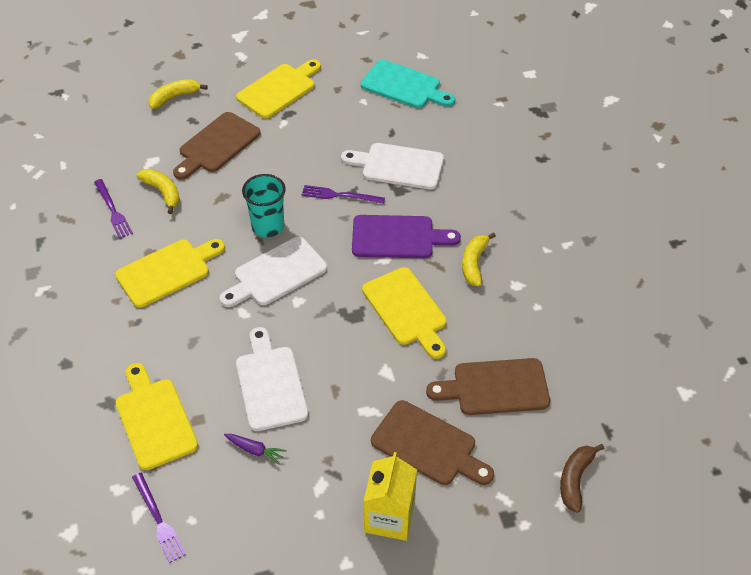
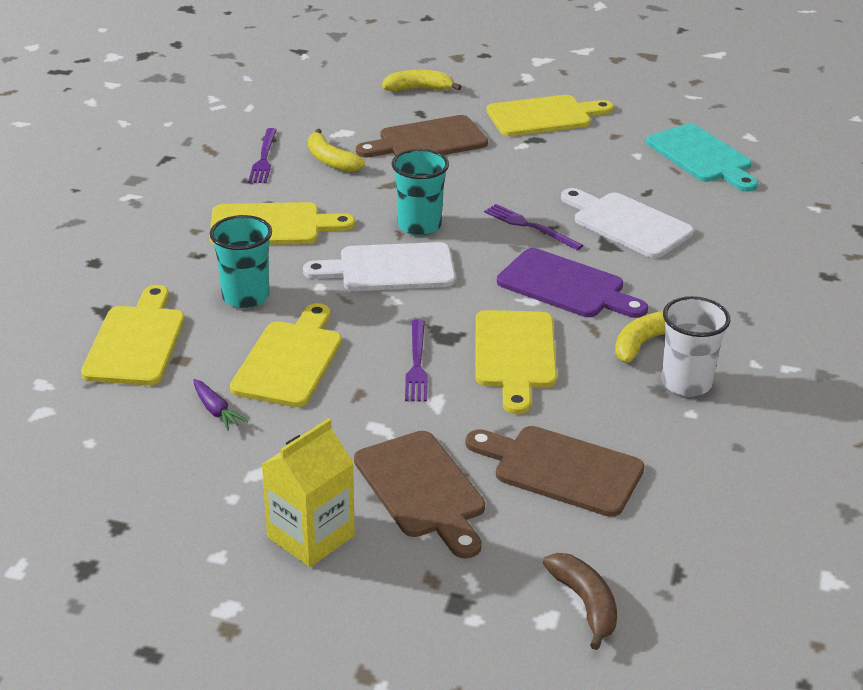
camera: 30 degrees right, 15 degrees down
(158, 519) = (56, 427): purple fork -> purple fork (417, 364)
(163, 192) = (331, 161): yellow banana -> yellow banana turned 150 degrees clockwise
(199, 344) = (245, 297): none -> turquoise cup
(270, 384) = (290, 360): white cutting board -> yellow cutting board
(519, 284) = (686, 383): none -> white cup
(575, 479) = (585, 604): brown banana -> brown banana turned 105 degrees clockwise

